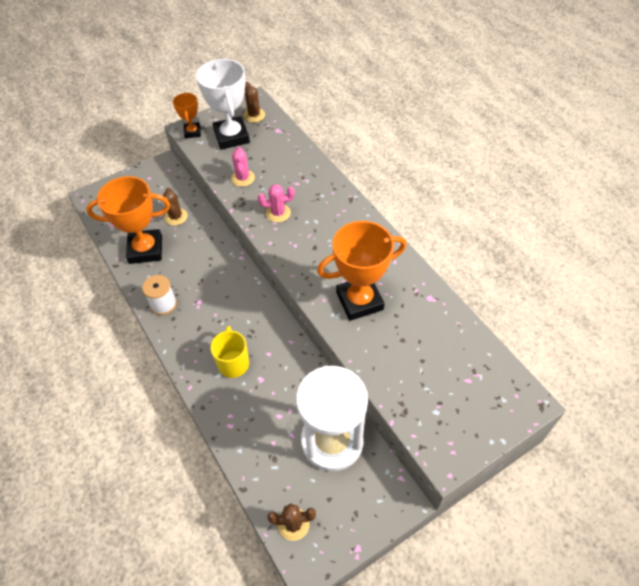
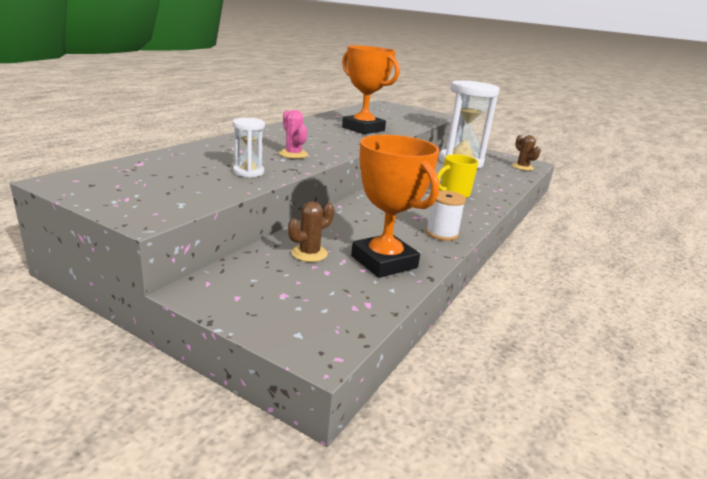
camera: 120 degrees left, 30 degrees down
(192, 132) = (156, 212): orange trophy -> none
(231, 136) = (161, 186): white trophy -> none
(243, 178) = (248, 172): pink cactus -> white hourglass
(254, 115) = (102, 178): brown cactus -> none

